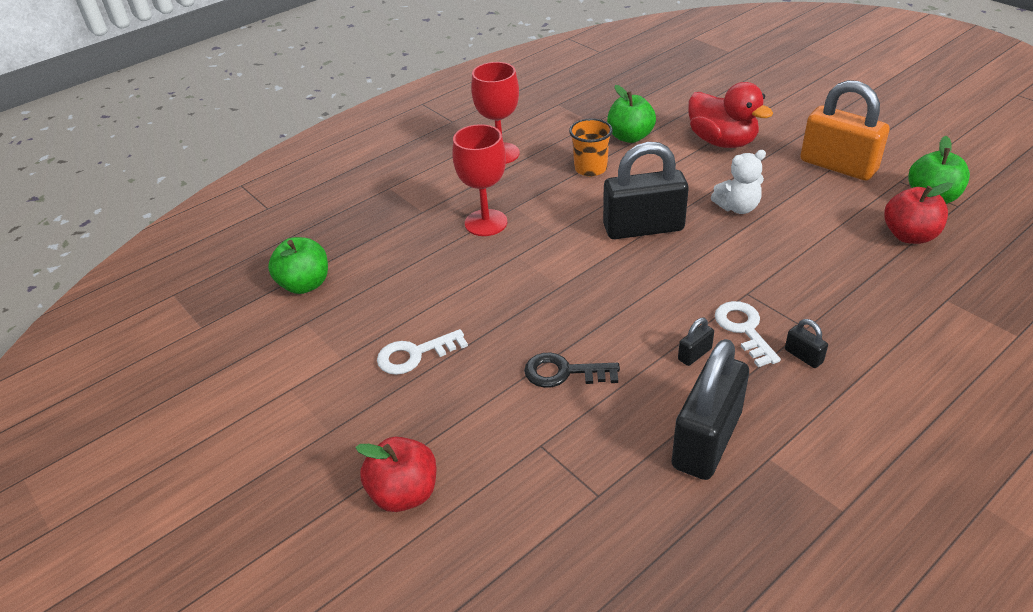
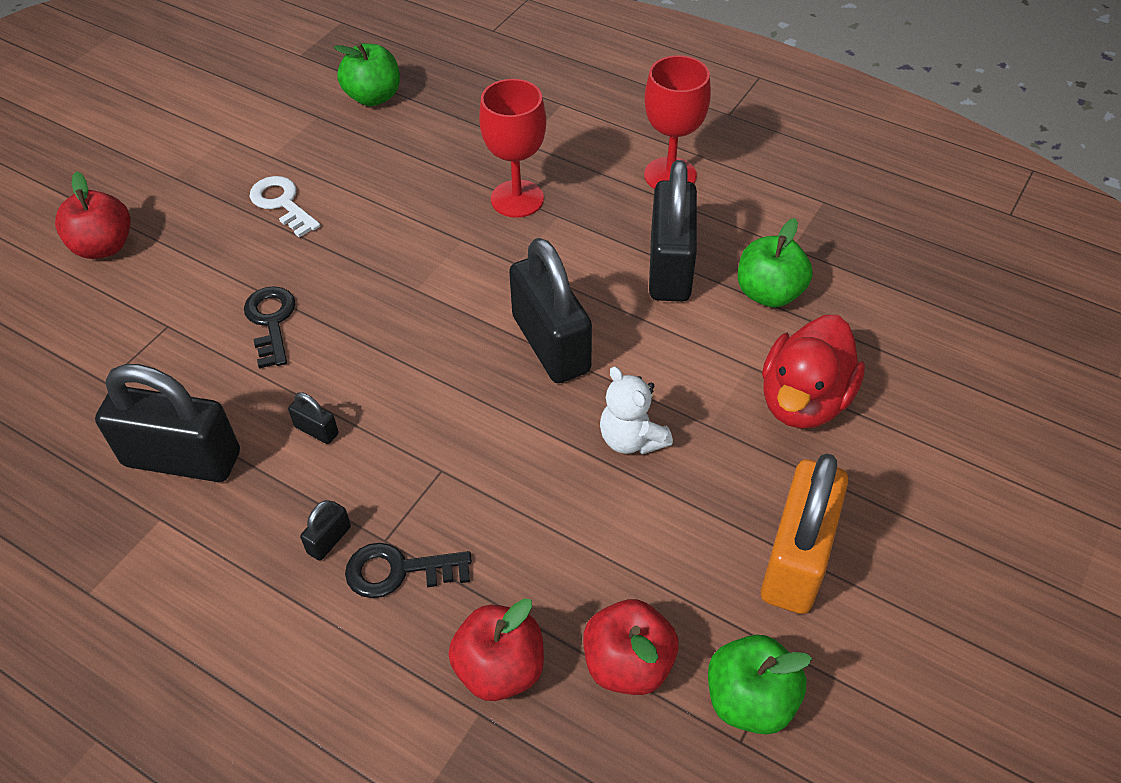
camera: 70 degrees right, 10 degrees up
(590, 168) = (670, 267): orange cup -> black padlock
(744, 329) = (369, 473): white key -> none
(834, 323) = (398, 571): none -> black key
(914, 286) = (500, 669): none -> red apple

